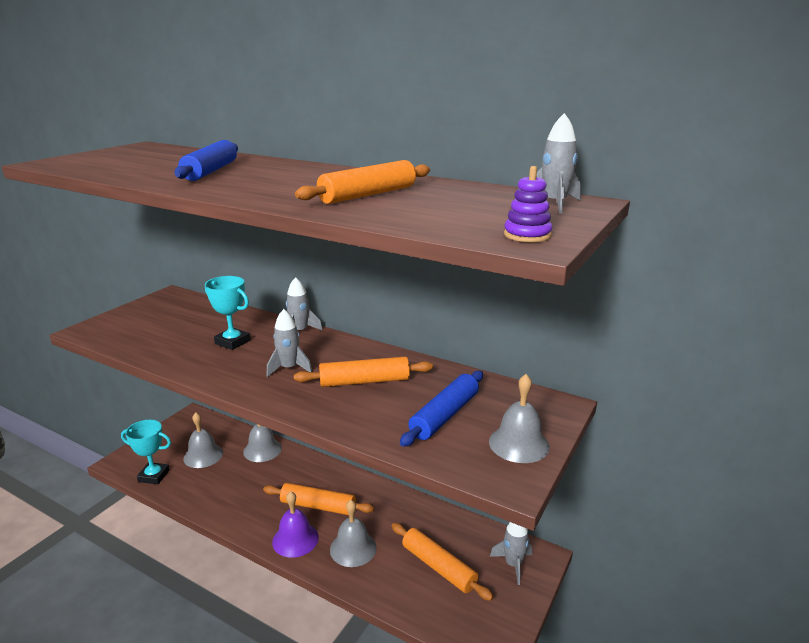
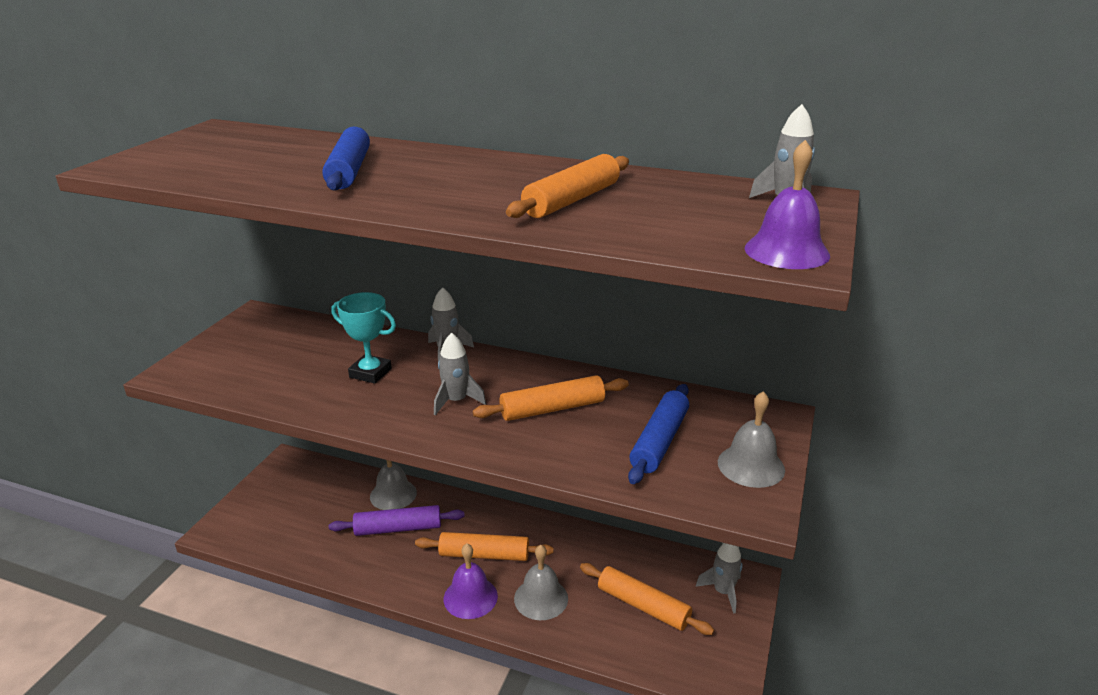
camera: 10 degrees left, 5 degrees up
(154, 476) = (267, 543): turquoise trophy -> none
(203, 455) = (321, 510): grey bell -> none
(257, 477) = (398, 528): none -> purple rolling pin
(527, 235) = (786, 251): purple stacking toy -> purple bell

